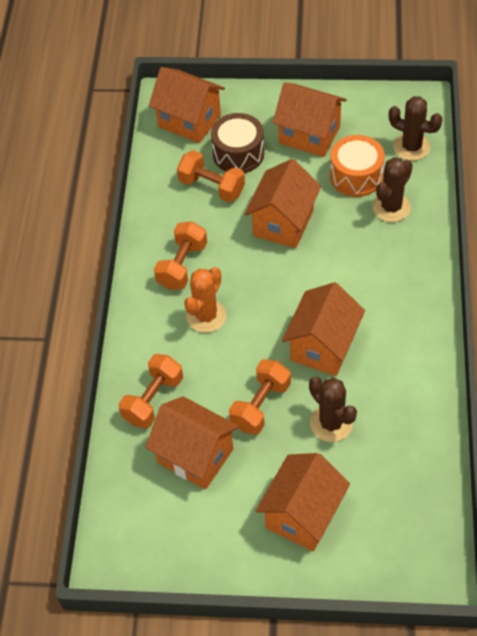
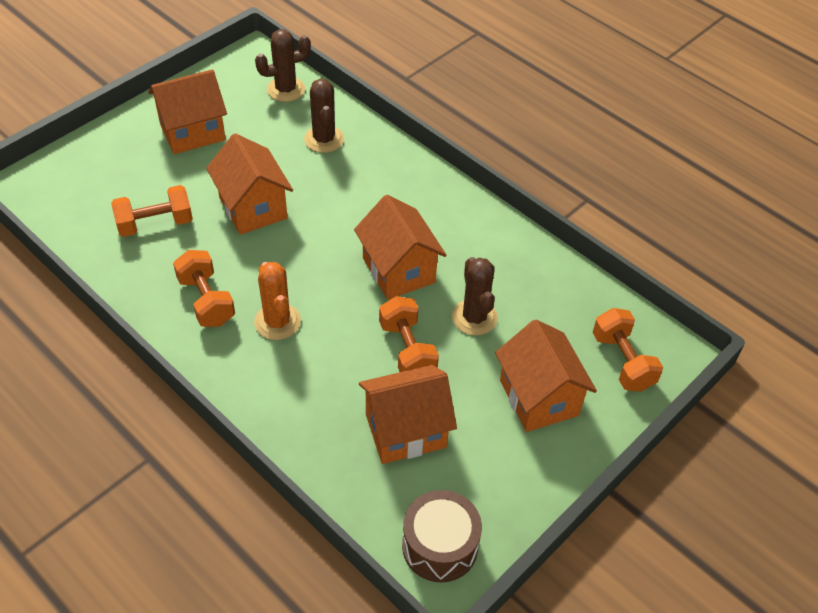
camera: 55 degrees left, 5 degrees down
(153, 400) = (315, 420): orange dumbbell -> orange dumbbell (622, 361)
(189, 121) = (68, 189): orange house -> none
(238, 153) = (147, 184): brown drum -> brown drum (440, 546)
(331, 423) = (474, 317): brown cactus -> brown cactus turned 75 degrees clockwise
(356, 176) = (269, 136): orange drum -> none

